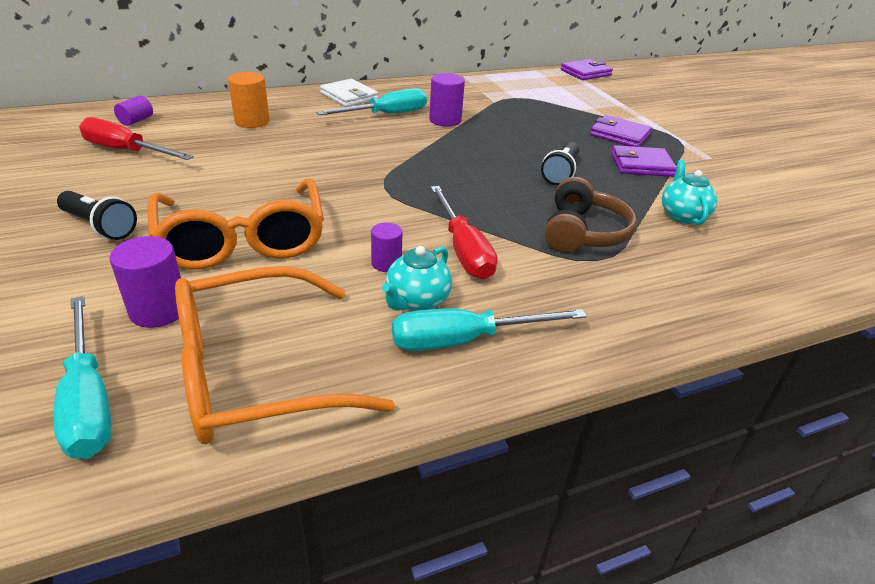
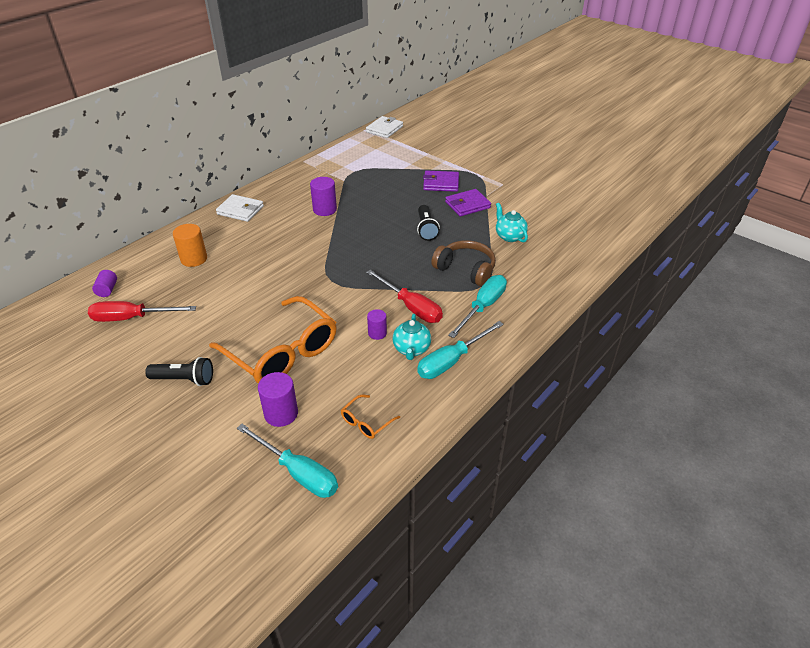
camera: 25 degrees left, 5 degrees up
(256, 372) = (366, 422): orange glasses -> orange glasses, size x0.41
(386, 115) = (281, 218): turquoise screwdriver -> turquoise screwdriver (483, 307)
(583, 233) = (466, 269): brown headphones -> brown headphones turned 45 degrees counterclockwise
(585, 73) = (384, 129): purple wallet -> white wallet

